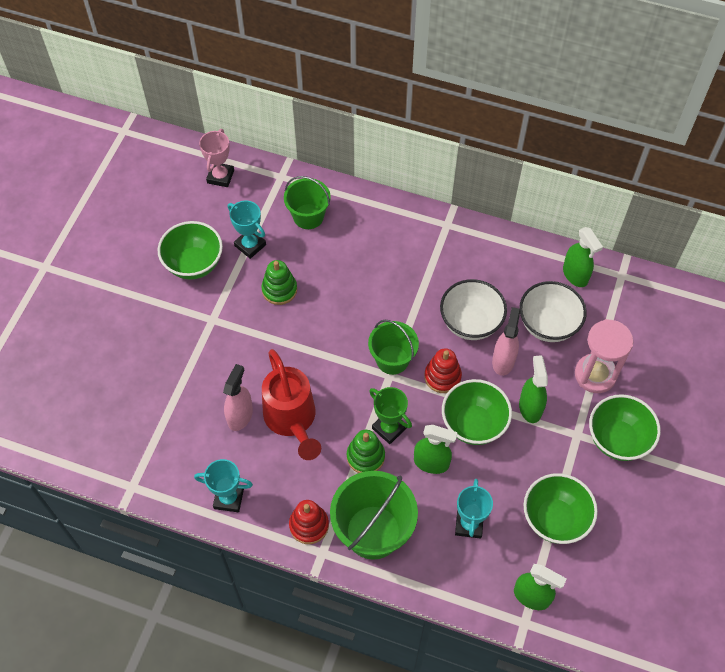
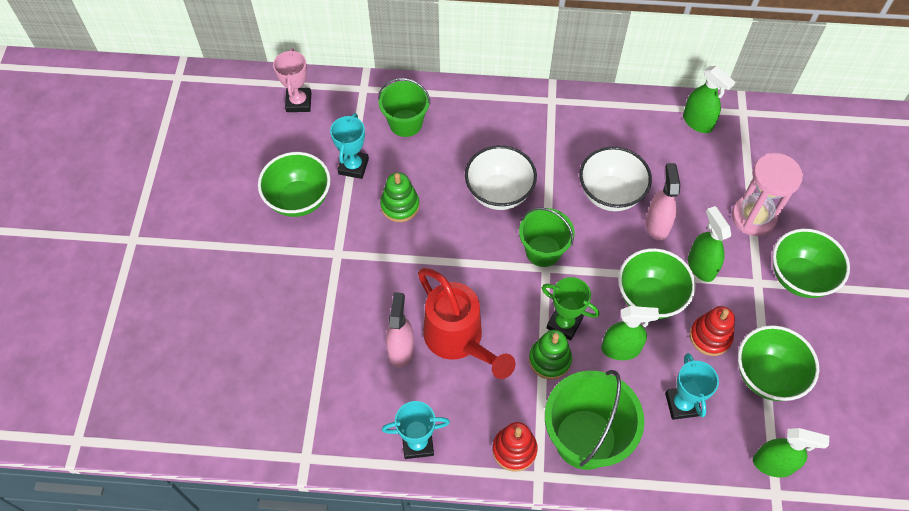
camera: 15 degrees left, 0 degrees up
(250, 245) = (353, 166): turquoise trophy -> turquoise trophy turned 75 degrees clockwise
(442, 377) = (601, 256): red stacking toy -> red stacking toy (710, 337)
(548, 325) = (688, 178): white bowl -> white bowl (499, 193)

